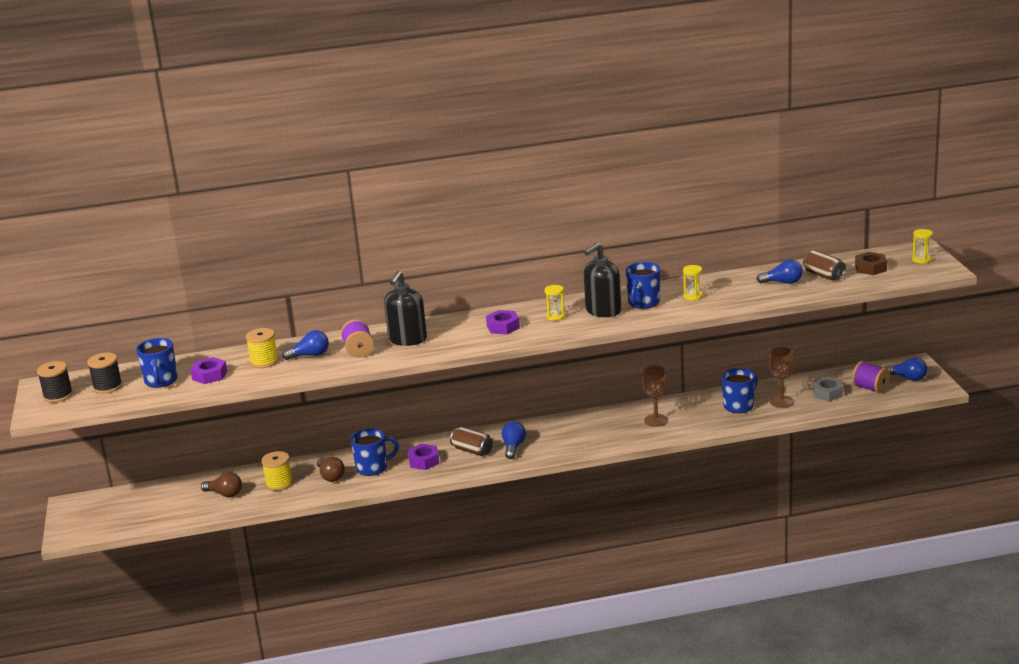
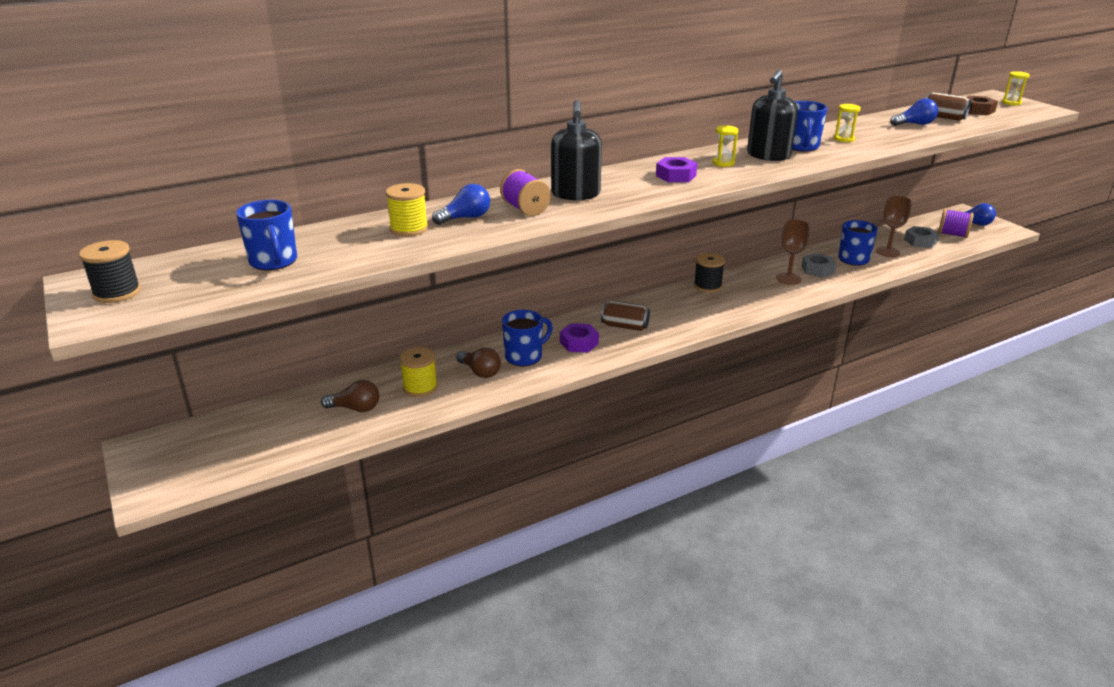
camera: 20 degrees left, 5 degrees up
(108, 387) = (194, 275): black spool -> black spool (707, 286)
(209, 375) = (342, 250): purple nut -> none
(513, 447) = (667, 318): blue light bulb -> none
(692, 414) = (817, 270): none -> grey nut

